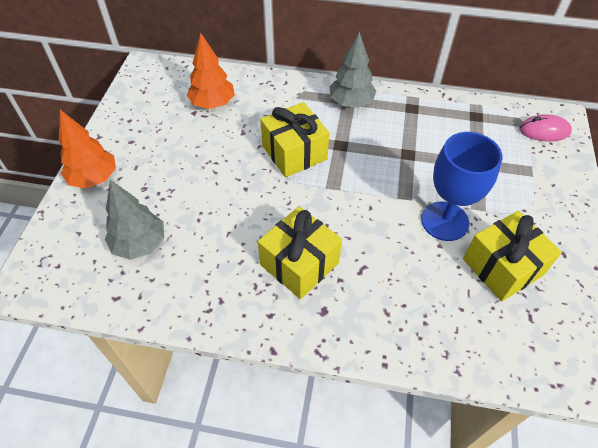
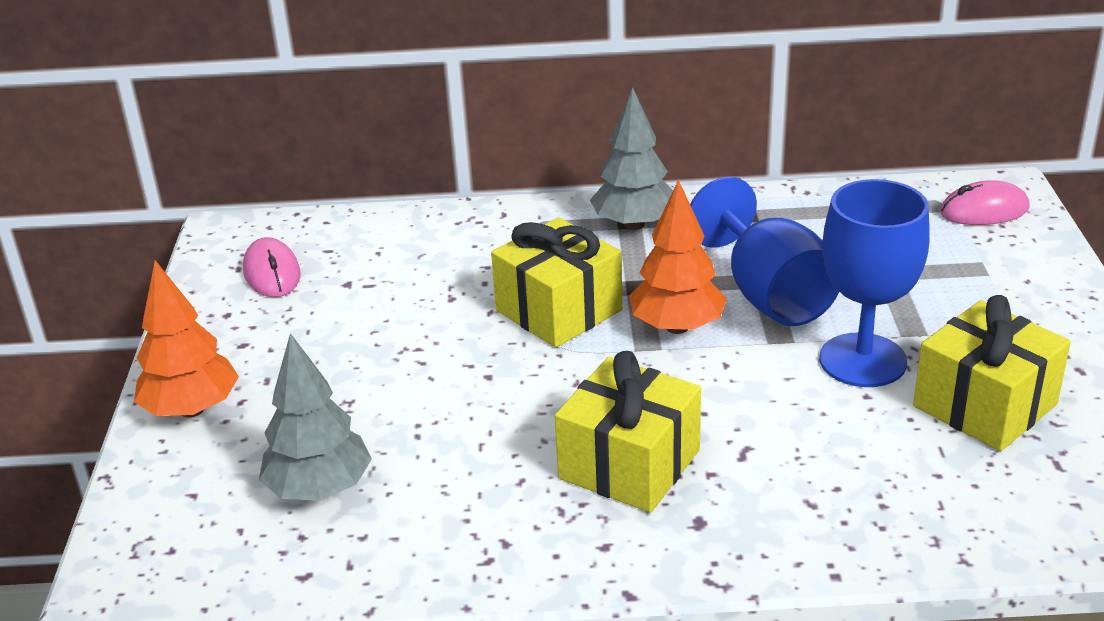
camera: 10 degrees left, 20 degrees down
(159, 98) = (272, 273): none -> pink mouse
(213, 104) = (379, 265): orange tree -> orange tree (677, 327)
(408, 165) = (769, 295): none -> blue goblet

